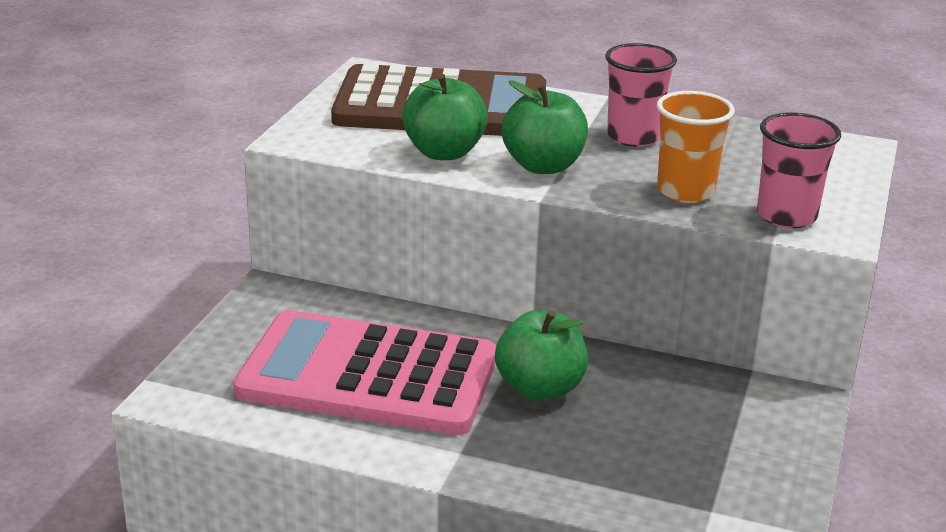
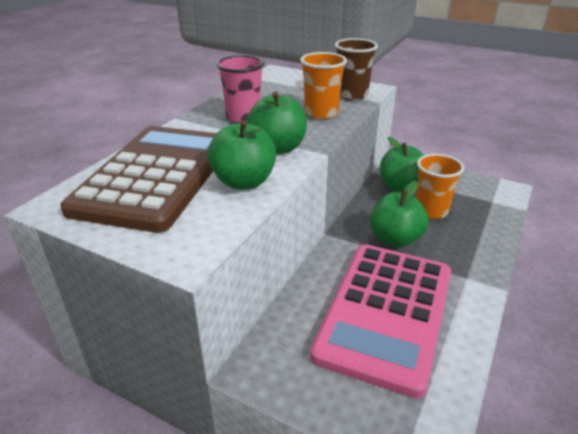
camera: 80 degrees left, 5 degrees up
(640, 429) = (430, 211): none -> orange cup
(711, 399) = (400, 186): none -> green apple
(786, 216) = (352, 95): pink cup -> brown cup

